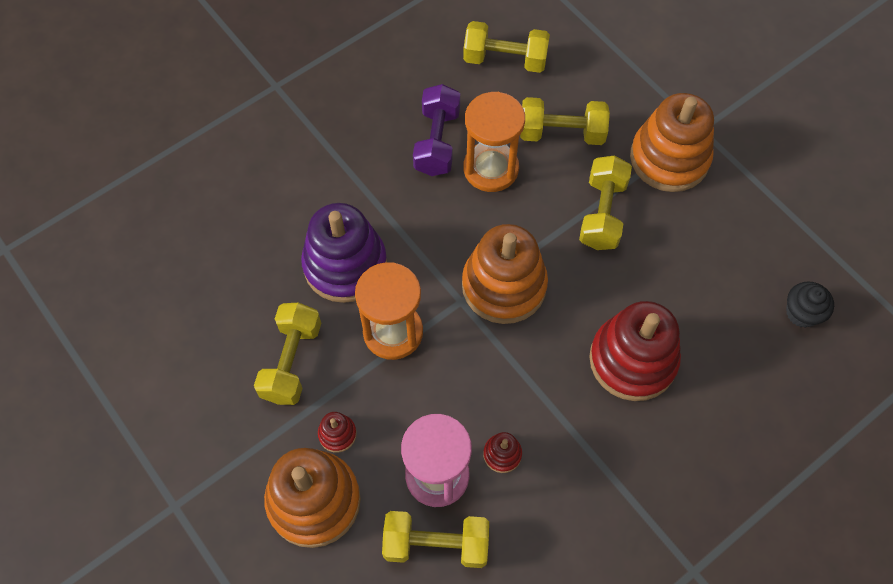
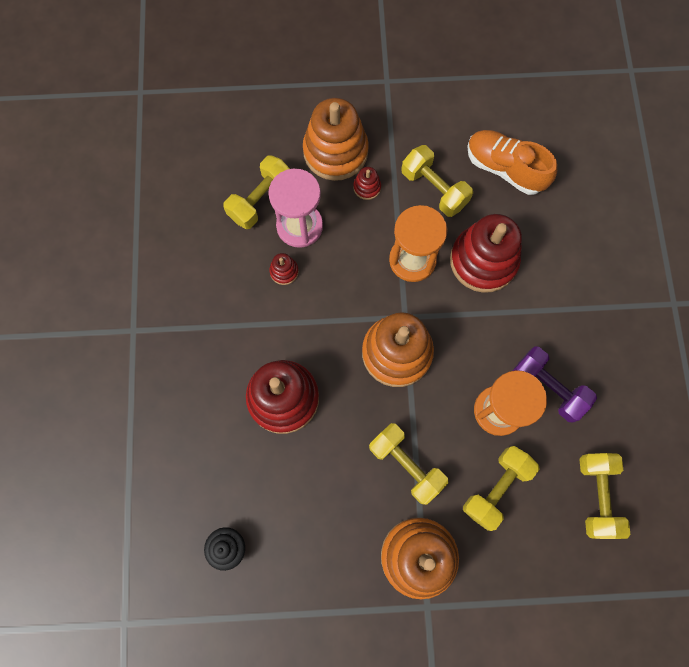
camera: 125 degrees right, 10 degrees up
(218, 305) = (505, 169): none -> orange shoe
(345, 265) = (483, 261): purple stacking toy -> red stacking toy
(505, 59) = (596, 496): yellow dumbbell -> yellow dumbbell turned 45 degrees counterclockwise

